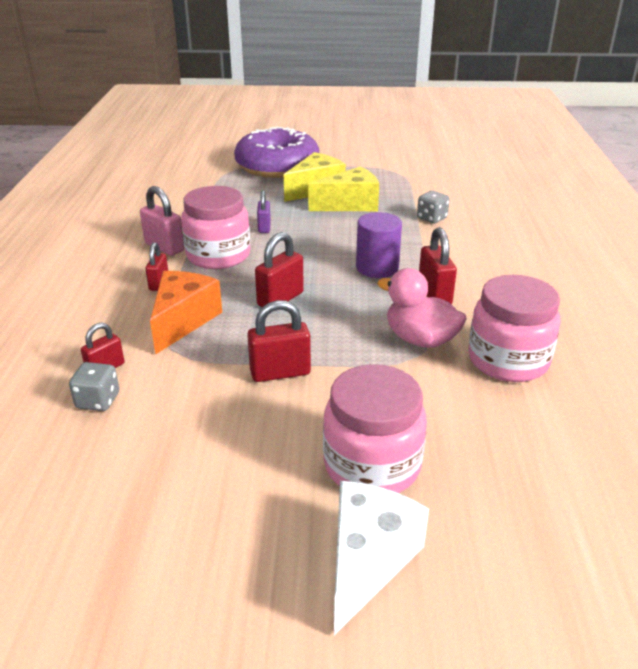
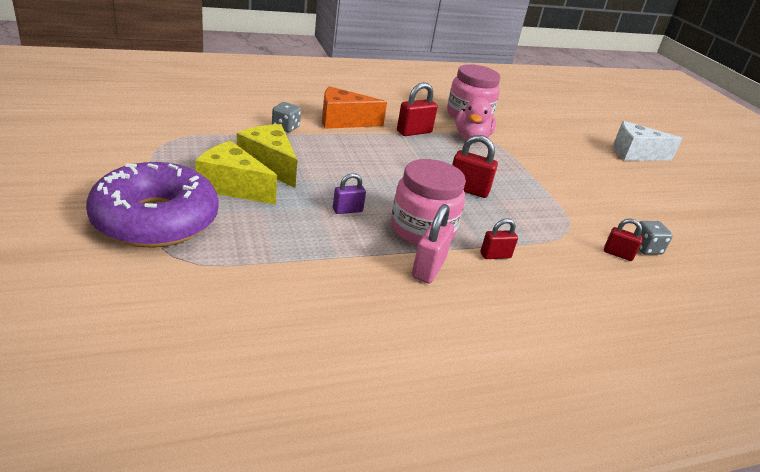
camera: 115 degrees left, 0 degrees up
(183, 321) = (534, 230): orange cheese -> orange cheese (343, 121)
(280, 373) = (548, 183): red padlock -> none
(372, 465) = (585, 153): pink jar -> none
(377, 268) = (391, 151): purple cylinder -> none

